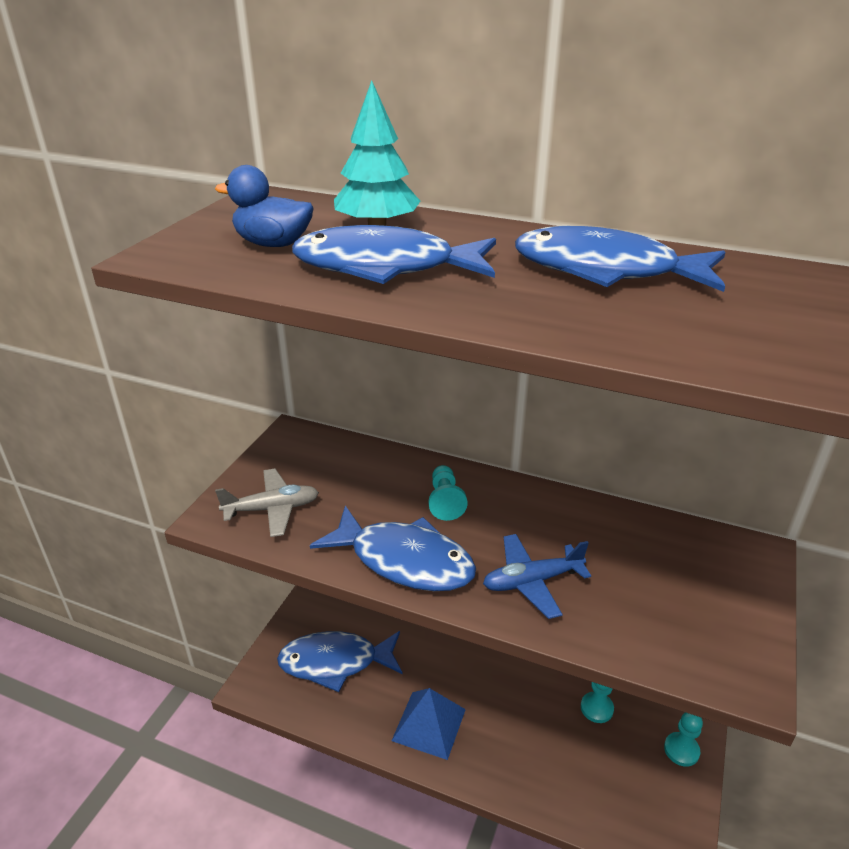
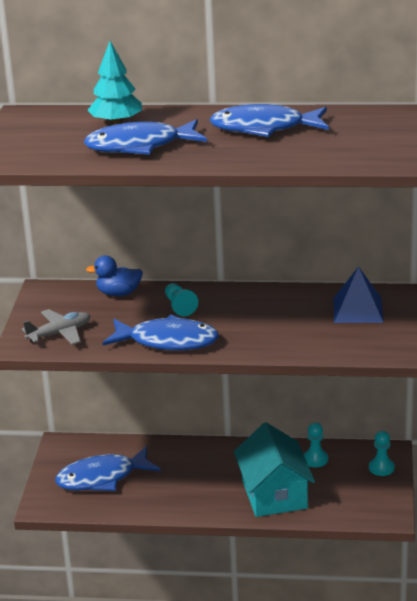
camera: 15 degrees left, 5 degrees down
(273, 244) = (61, 143): blue duck -> blue duck (118, 293)
(429, 724) = (193, 495): blue pyramid -> blue pyramid (358, 310)
(530, 754) = (274, 494): none -> turquoise house
(532, 581) = (255, 335): blue plane -> none

